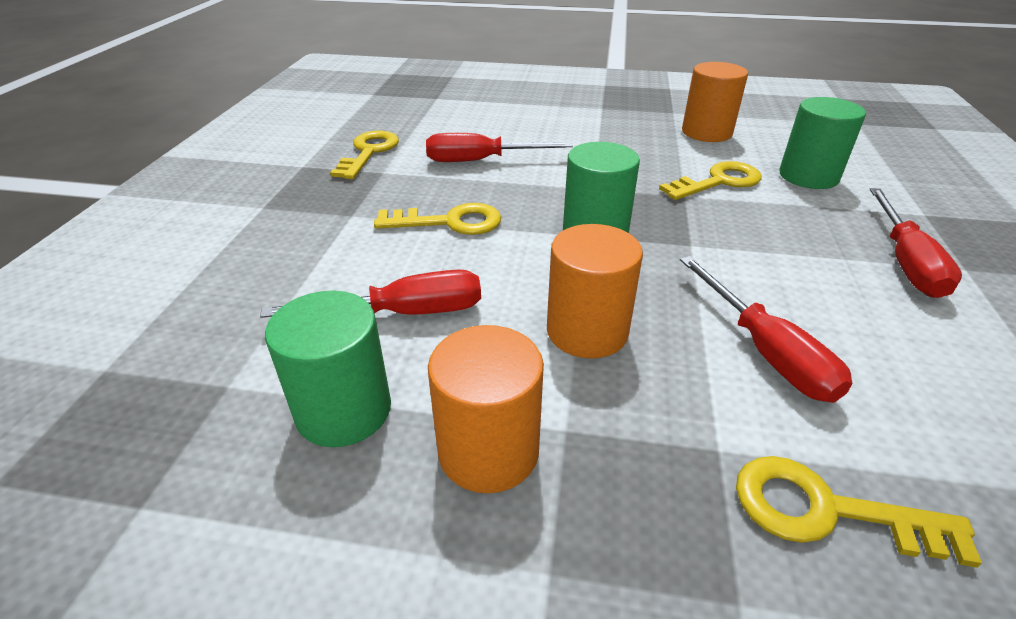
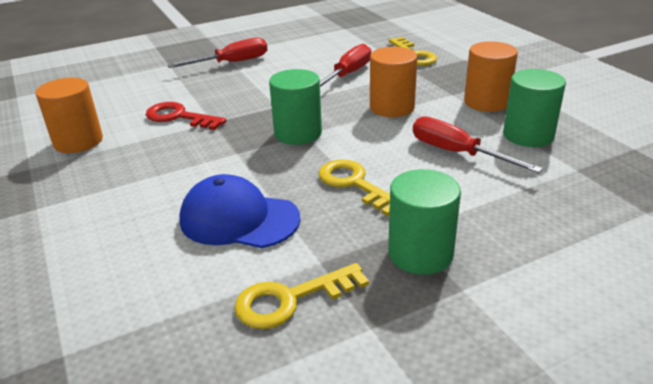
camera: 125 degrees left, 5 degrees down
(481, 161) = (239, 219): red screwdriver -> blue cap
(718, 182) = (179, 117): yellow key -> red key
(808, 176) = (142, 95): green cylinder -> green cylinder (420, 253)

